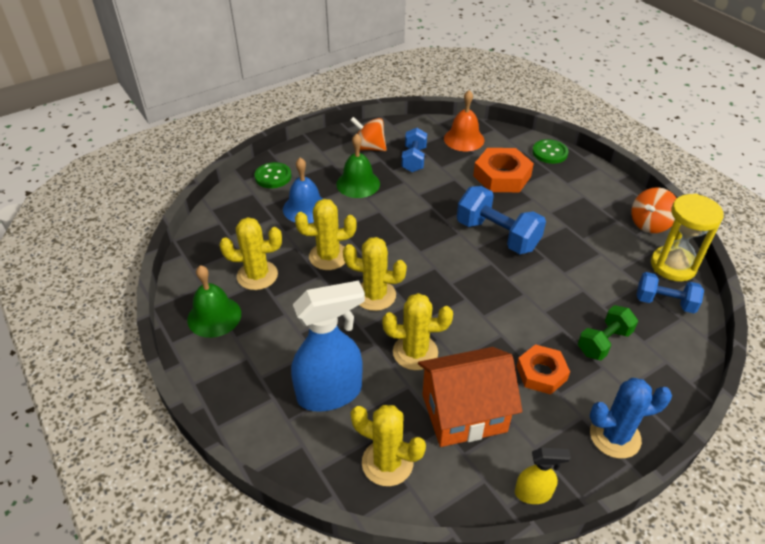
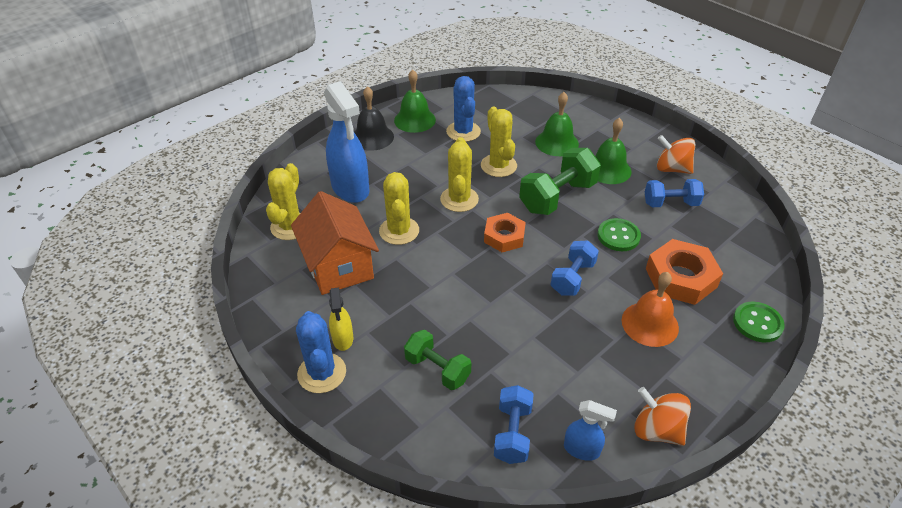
camera: 80 degrees right, 0 degrees up
(232, 363) = (372, 137): none -> black bell
(257, 275) = (463, 132): yellow cactus -> blue cactus
(273, 176) = (592, 117): green button -> green button (618, 236)
(305, 208) = (556, 142): blue bell -> green bell
(369, 148) = (672, 169): orange spinning top -> orange spinning top turned 75 degrees counterclockwise
(389, 224) = (557, 197): none -> green dumbbell
(464, 139) = (735, 240): orange bell -> orange bell (650, 324)
(497, 235) = (572, 278): blue dumbbell -> blue dumbbell, size x0.64
(533, 493) = (263, 313): yellow spray bottle -> yellow spray bottle (343, 339)
(541, 373) = (389, 317): orange nut -> orange nut (504, 236)
(673, 266) = (582, 450): yellow hourglass -> blue spray bottle

